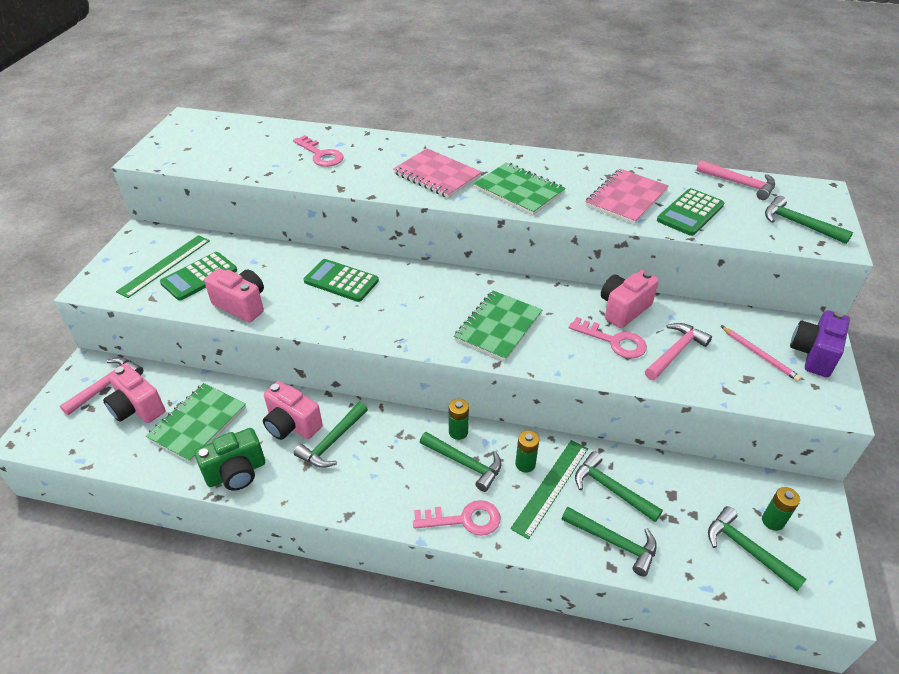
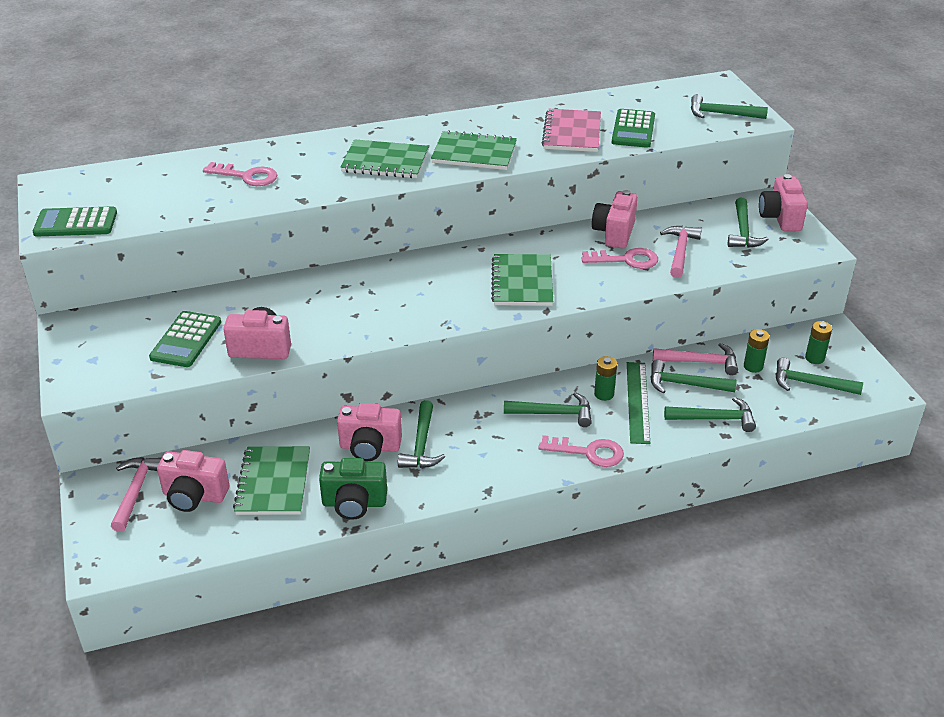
camera: 30 degrees left, 5 degrees down
(165, 265) = (134, 343): green ruler -> none
(236, 473) = (354, 503): green camera -> green camera turned 60 degrees clockwise
(341, 281) = (340, 295): green calculator -> green calculator (75, 223)
(437, 175) = (385, 162): pink notebook -> green notebook
(458, 432) = (527, 393): green battery -> green battery (753, 366)
(464, 519) = (588, 452): pink key -> pink key turned 45 degrees clockwise
(740, 184) = (653, 94): pink hammer -> pink hammer (700, 362)
(759, 355) = (743, 232): pink pencil -> green hammer
(813, 354) = (780, 218): purple camera -> pink camera

